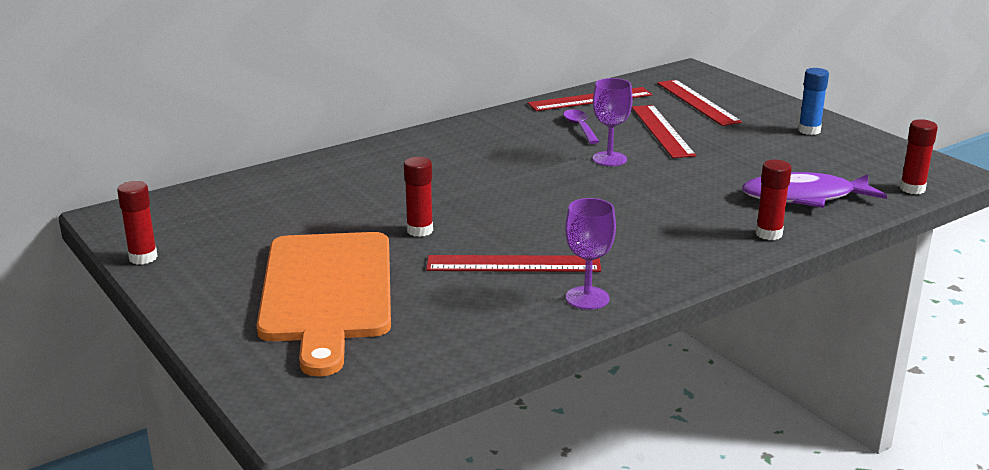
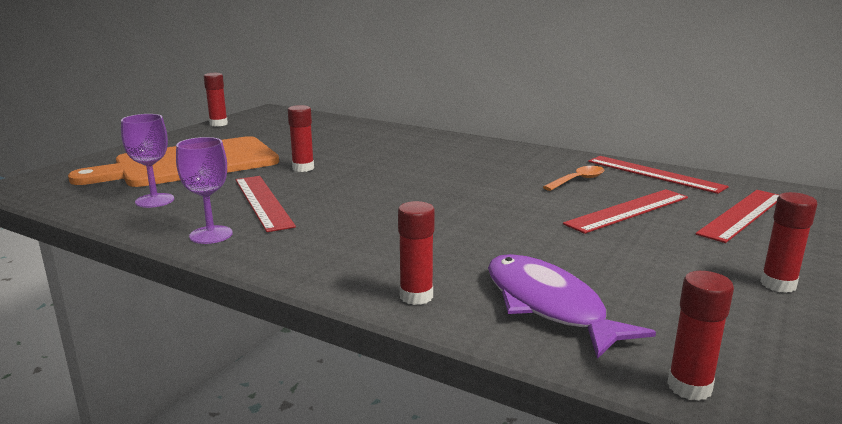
camera: 65 degrees right, 5 degrees down
(580, 127) = (578, 180): purple spoon -> orange spoon
(609, 159) = (520, 201): purple goblet -> purple goblet (154, 200)
(809, 130) = (778, 284): blue glue stick -> red glue stick

